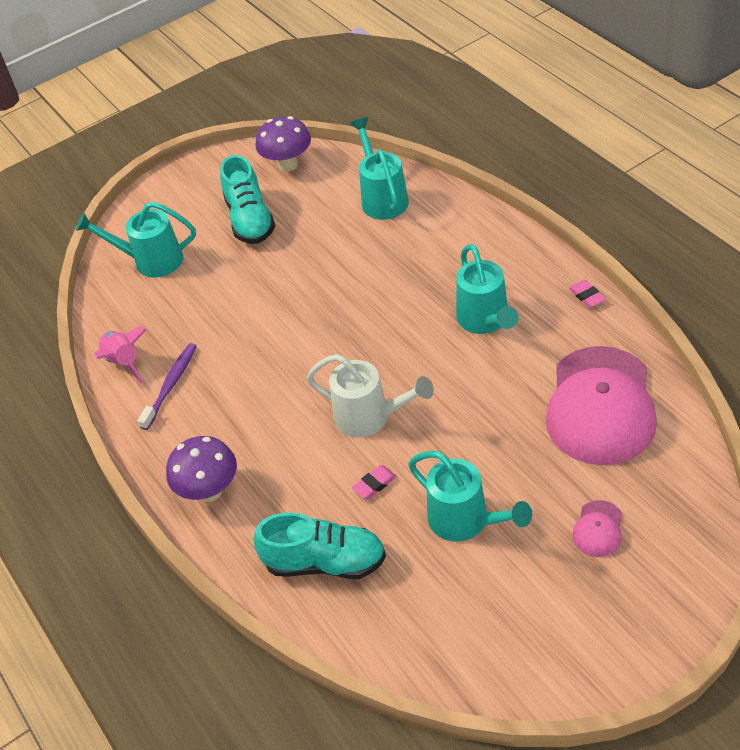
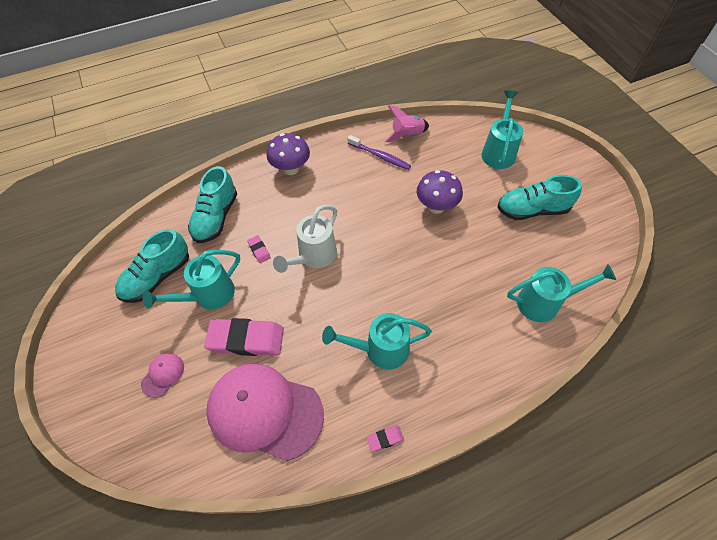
camera: 95 degrees right, 10 degrees up
(288, 164) = (598, 241): purple mushroom -> purple mushroom (436, 207)
(454, 601) = (157, 277): none -> turquoise shoe
(517, 454) = (246, 339): none -> pink eraser
(598, 529) = (163, 375): pink cap -> pink cap turned 90 degrees clockwise

